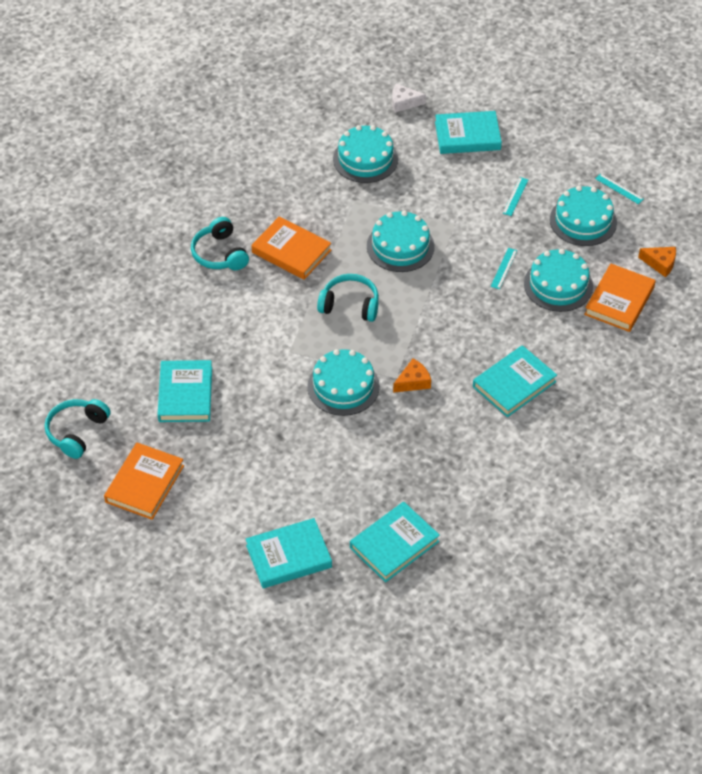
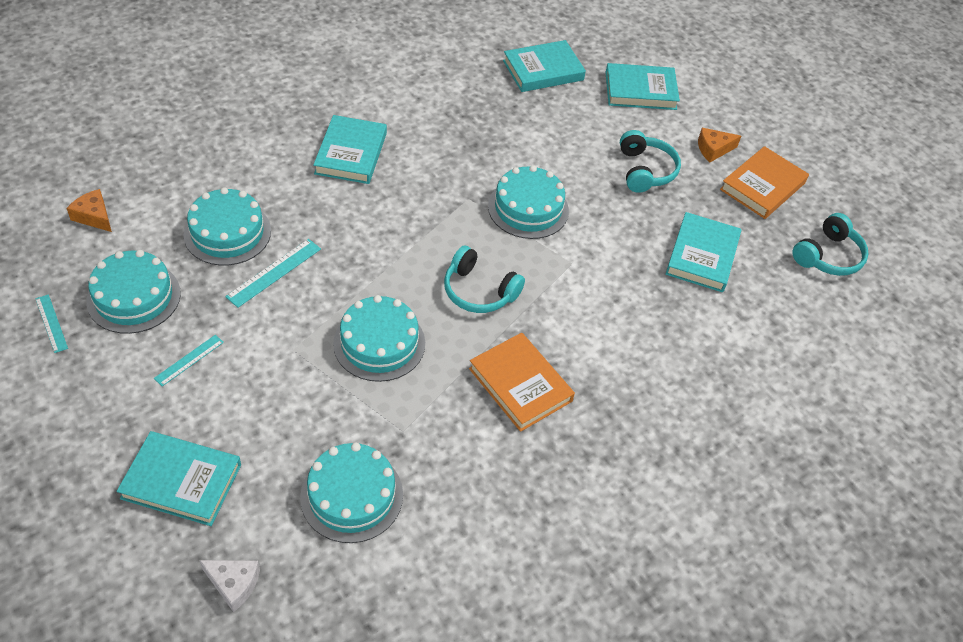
camera: 165 degrees left, 0 degrees up
(220, 254) = (614, 414): turquoise headphones -> turquoise headphones (645, 170)
(413, 382) = (452, 189): orange cheese -> orange cheese (713, 149)
(504, 268) = (274, 272): turquoise ruler -> turquoise ruler, size x1.53
(514, 384) = (351, 153): turquoise book -> turquoise book turned 60 degrees counterclockwise
(619, 301) = (176, 194): orange book -> none

